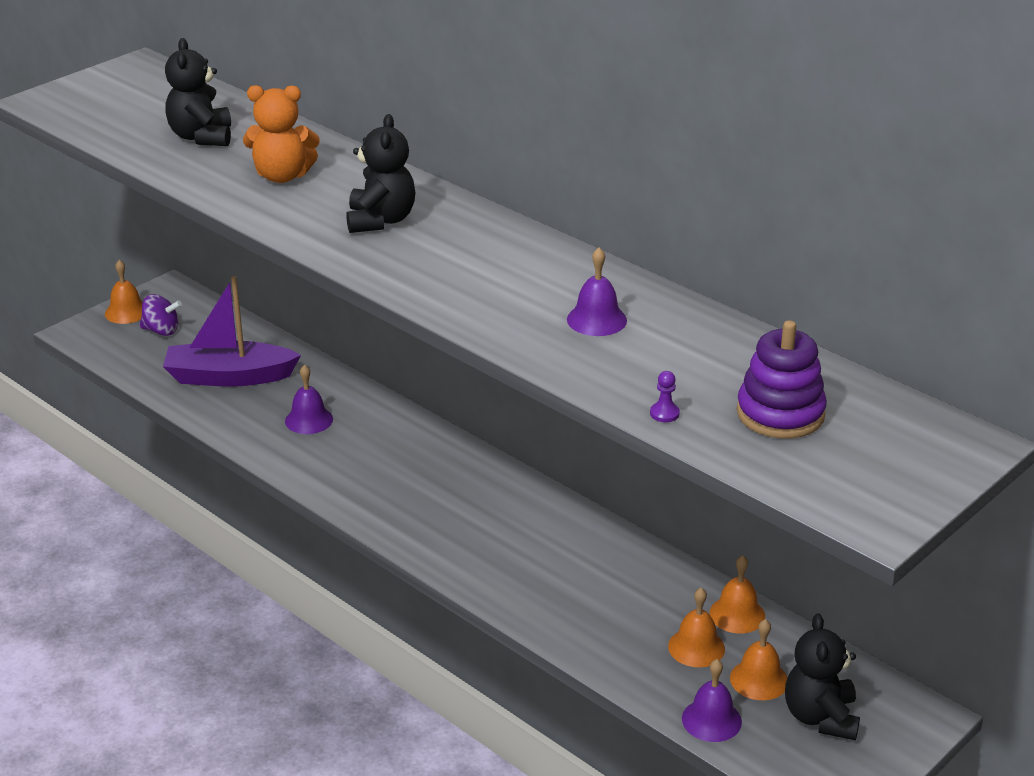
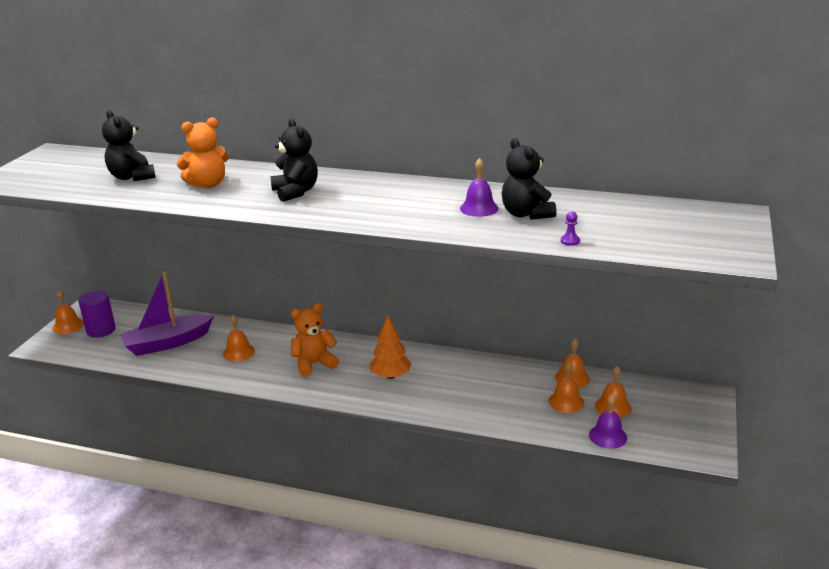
camera: 25 degrees left, 5 degrees down
(161, 331) = (101, 330): purple spinning top -> purple cylinder
(309, 420) = (238, 352): purple bell -> orange bell
(393, 470) = (314, 364): none -> orange teddy bear
(481, 522) = (390, 376): none -> orange tree
(780, 414) = (630, 225): purple stacking toy -> none
(820, 717) = (661, 415): black teddy bear -> black teddy bear (526, 214)

